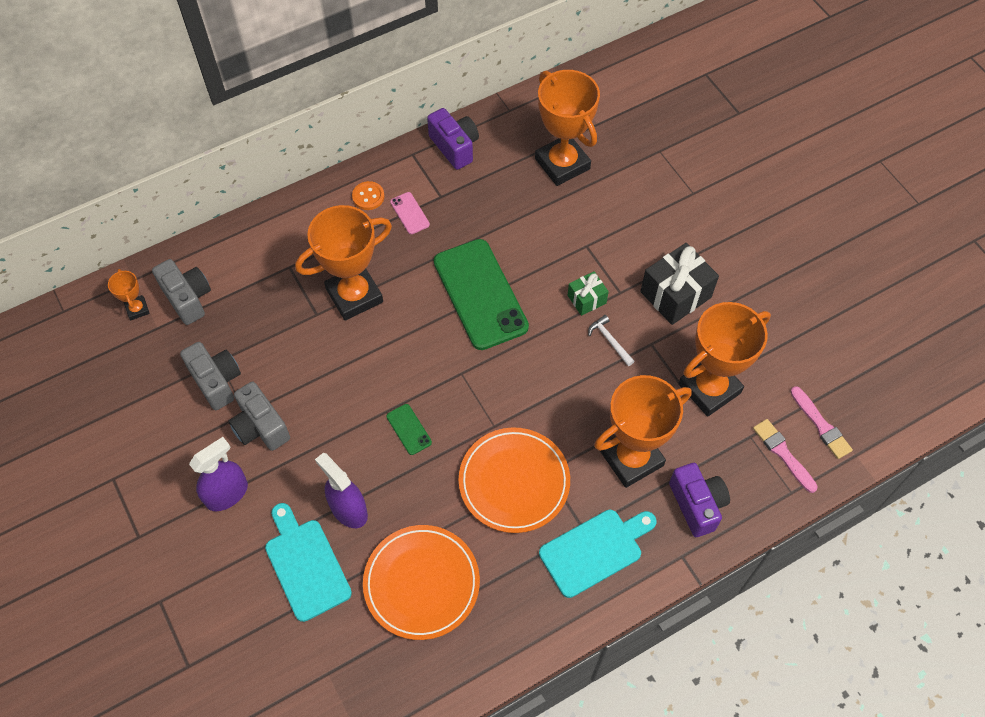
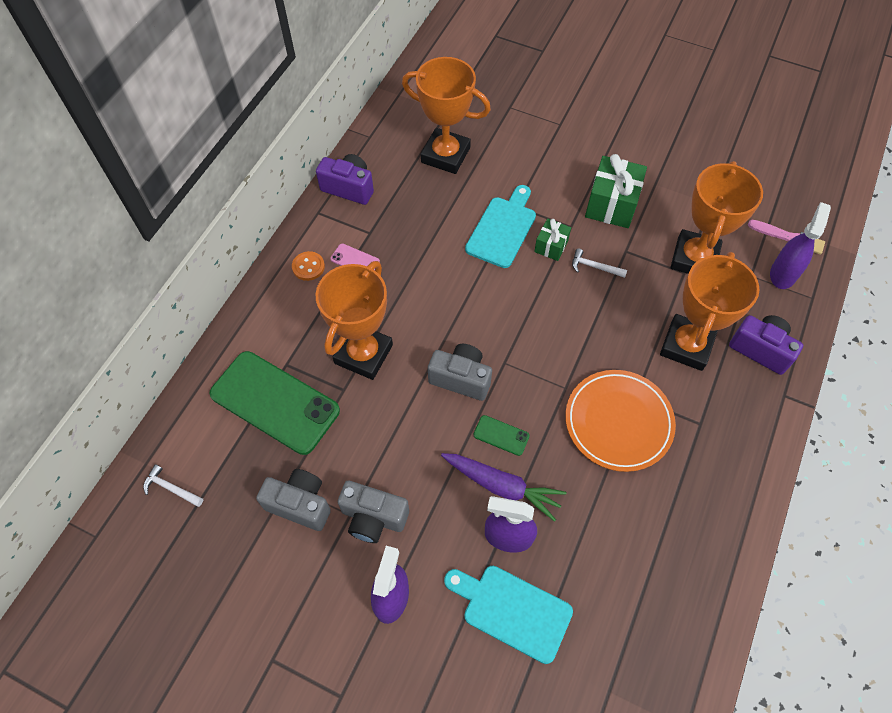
camera: 35 degrees left, 0 degrees up
(137, 309) = (171, 488): orange trophy -> white hammer
(187, 298) = (213, 448): grey camera -> grey camera (461, 378)
(376, 469) = (502, 486): none -> purple carrot
(421, 583) = (618, 556): orange plate -> none
(480, 294) = (466, 291): green phone -> green phone (274, 402)
(594, 550) = (722, 434): turquoise cutting board -> turquoise cutting board (502, 229)
(675, 294) = (611, 204): black gift -> green gift
(783, 453) = (783, 274): pink brush -> purple spray bottle

